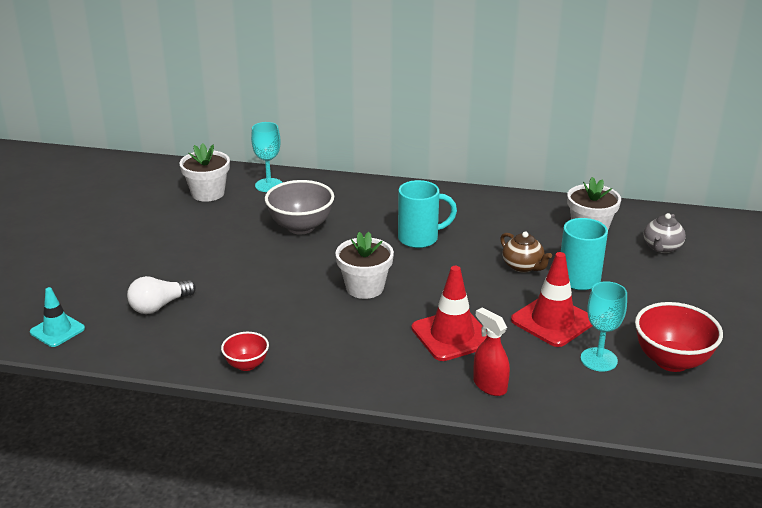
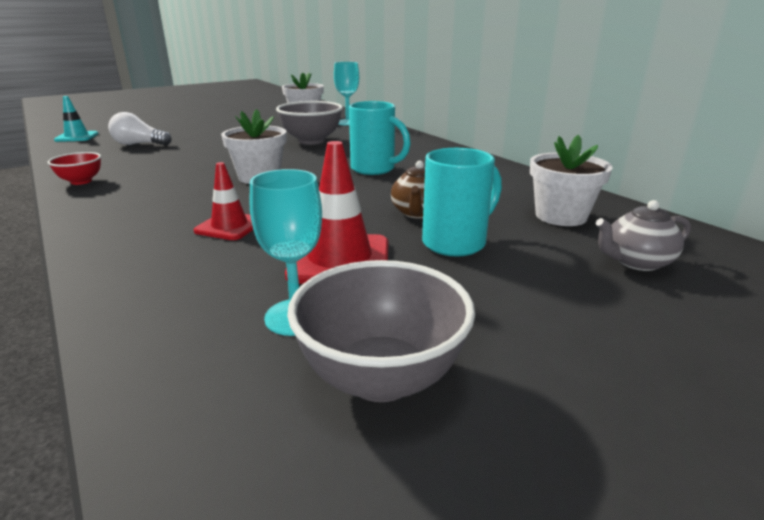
camera: 45 degrees right, 5 degrees down
(452, 335) = (229, 226): red traffic cone -> red traffic cone, size x0.63
(489, 385) = (147, 273): red spray bottle -> none
(671, 361) = (381, 378): red bowl -> grey bowl

